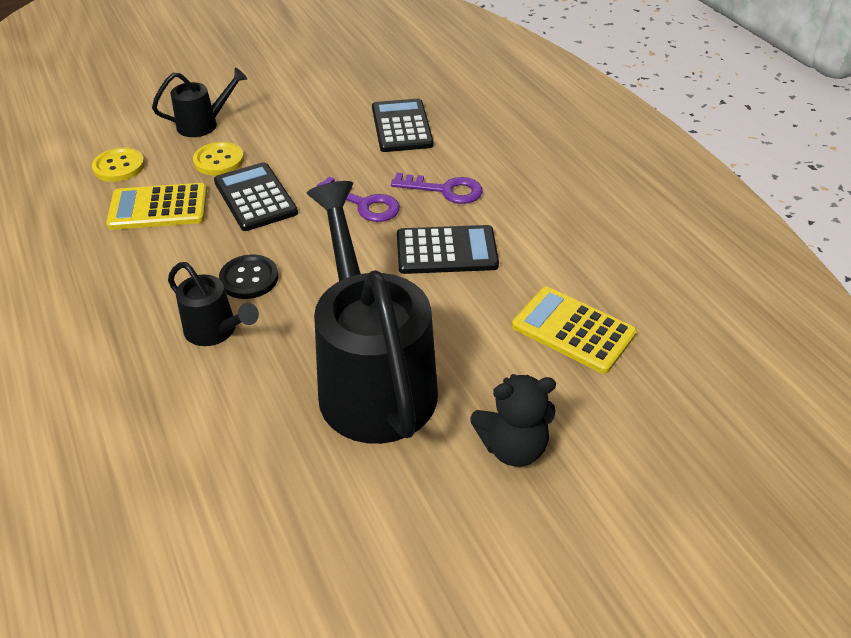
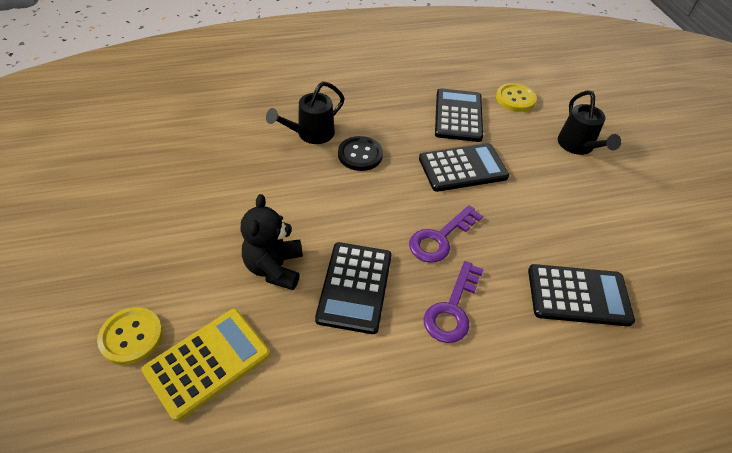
camera: 100 degrees right, 5 degrees up
(158, 208) = (458, 115): yellow calculator -> black calculator
(219, 160) = (520, 151): yellow button -> yellow button (131, 337)
(372, 378) = (225, 206): black watering can -> none
(513, 447) = (113, 275): black teddy bear -> black teddy bear (274, 268)

